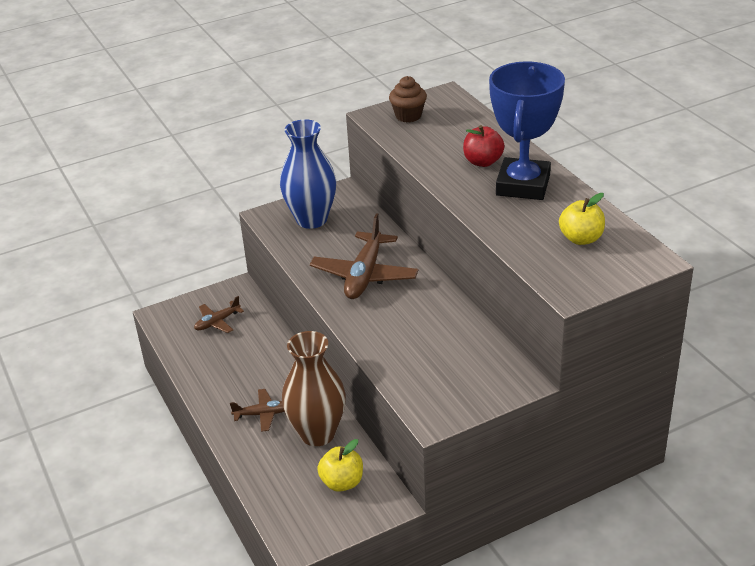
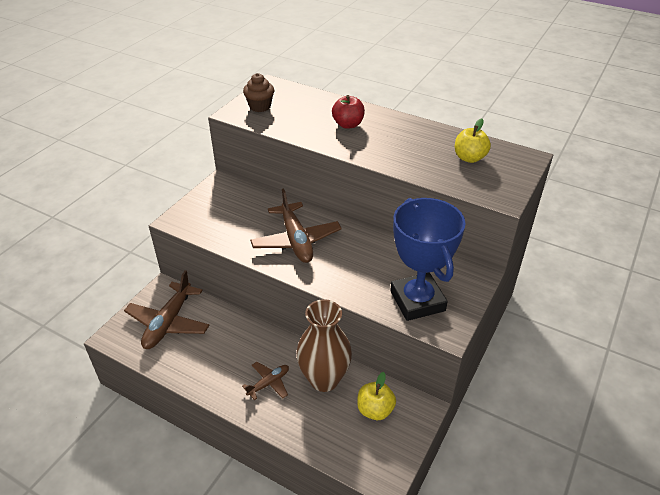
camera: 35 degrees left, 5 degrees up
(217, 322) = (168, 322): brown plane -> brown plane, size x1.87
(311, 219) = (215, 211): blue vase -> none
(523, 185) = (392, 133): blue trophy -> blue trophy (417, 301)

